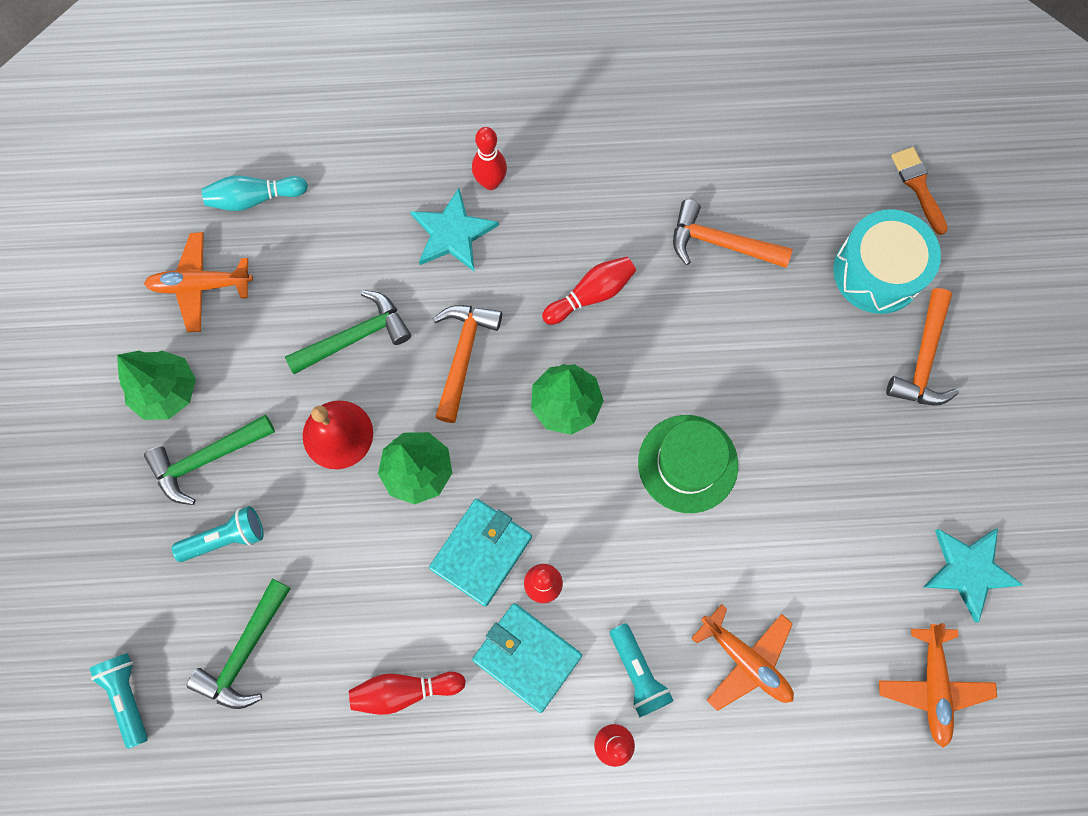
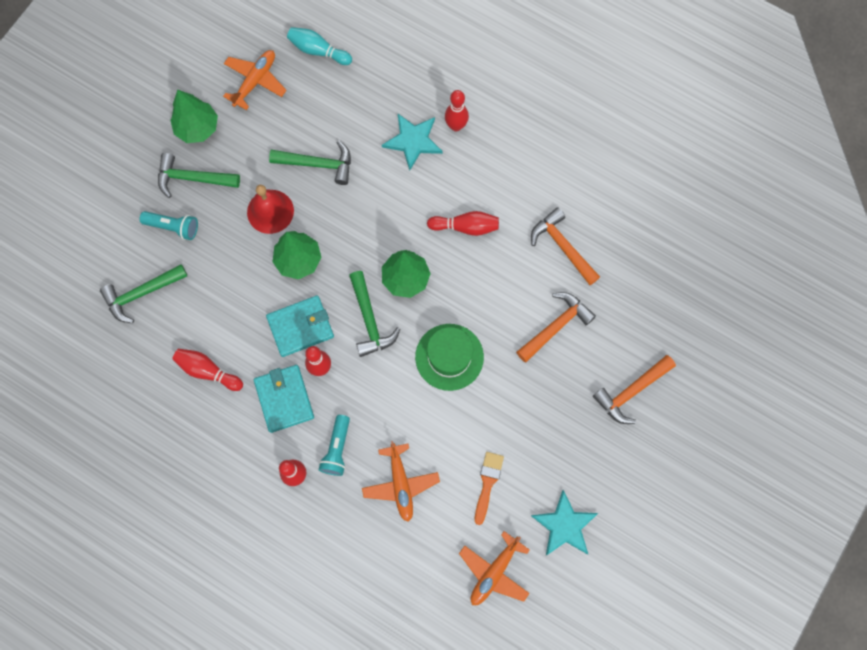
camera: 35 degrees right, 0 degrees up
(128, 696) = (68, 275): turquoise flashlight -> none
(200, 285) = (255, 81): orange plane -> orange plane turned 90 degrees clockwise
(463, 355) = (369, 213): orange hammer -> orange hammer (556, 326)
(560, 485) = (370, 320): none -> green hammer
(877, 272) = (643, 324): turquoise drum -> none
(918, 186) = (708, 291): orange brush -> orange brush (487, 483)

